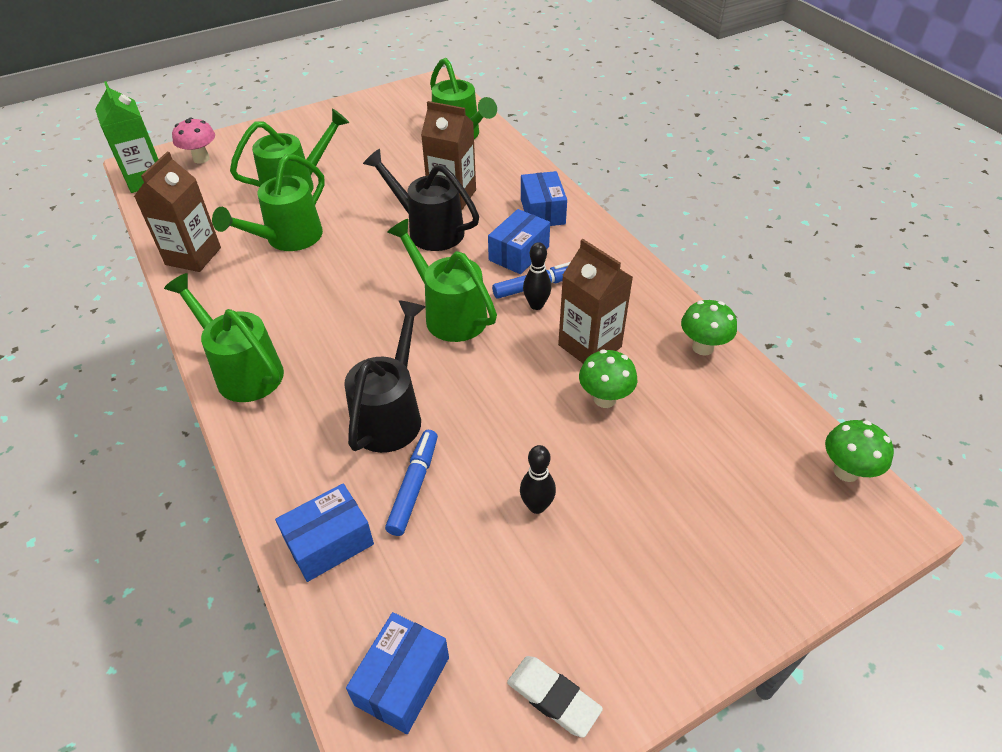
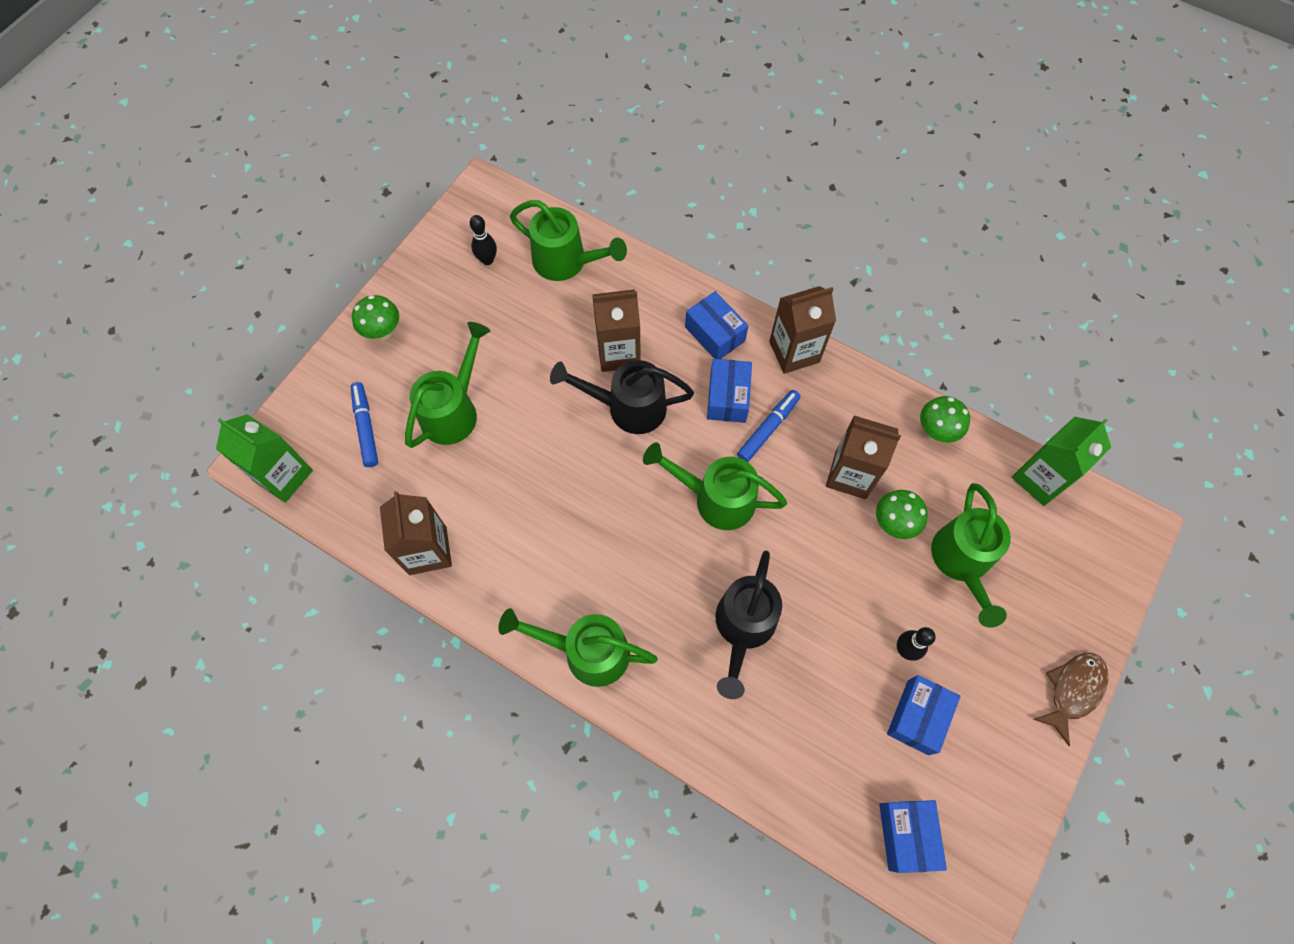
camera: 30 degrees left, 20 degrees up
(201, 159) = (318, 419): pink mushroom -> none
(288, 239) = (502, 483): green watering can -> green watering can (961, 562)
(329, 543) = (782, 765): blue box -> blue box (918, 717)
(391, 414) = (743, 628): black watering can -> black watering can turned 150 degrees counterclockwise
(414, 486) = (807, 683): blue marker -> blue marker (366, 427)
(536, 305) = (781, 451): black bowling pin -> black bowling pin (487, 260)
(553, 697) = (1005, 788): white eraser -> none
(604, 245) = (794, 352): none -> brown carton
(708, 640) = (1072, 691): none -> brown fish
(795, 428) = (1040, 479): none -> green carton
(846, 471) = (1090, 502): green mushroom -> green mushroom (383, 332)

